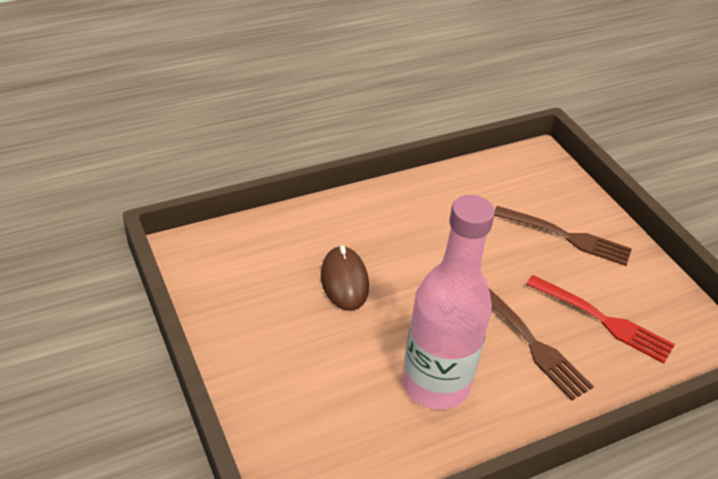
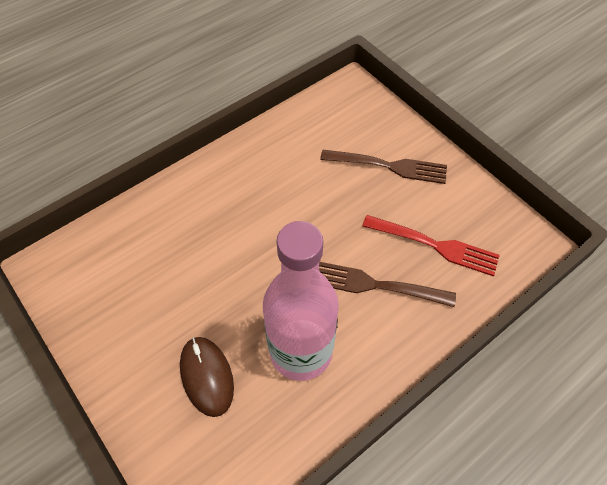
camera: 10 degrees left, 15 degrees up
(344, 281) = (199, 264): brown mouse -> brown mouse (207, 376)
(531, 342) = (377, 285): brown fork -> brown fork turned 150 degrees clockwise

